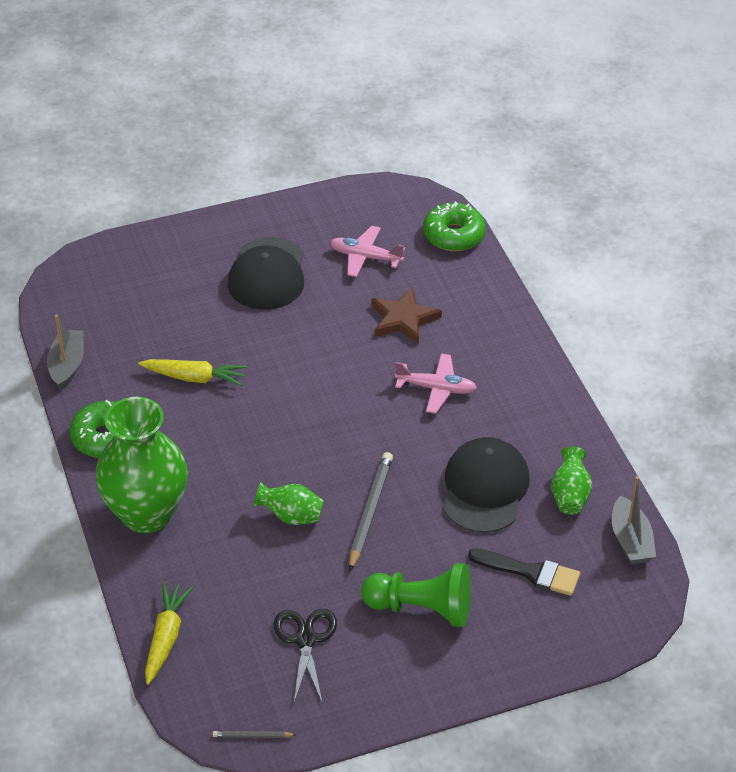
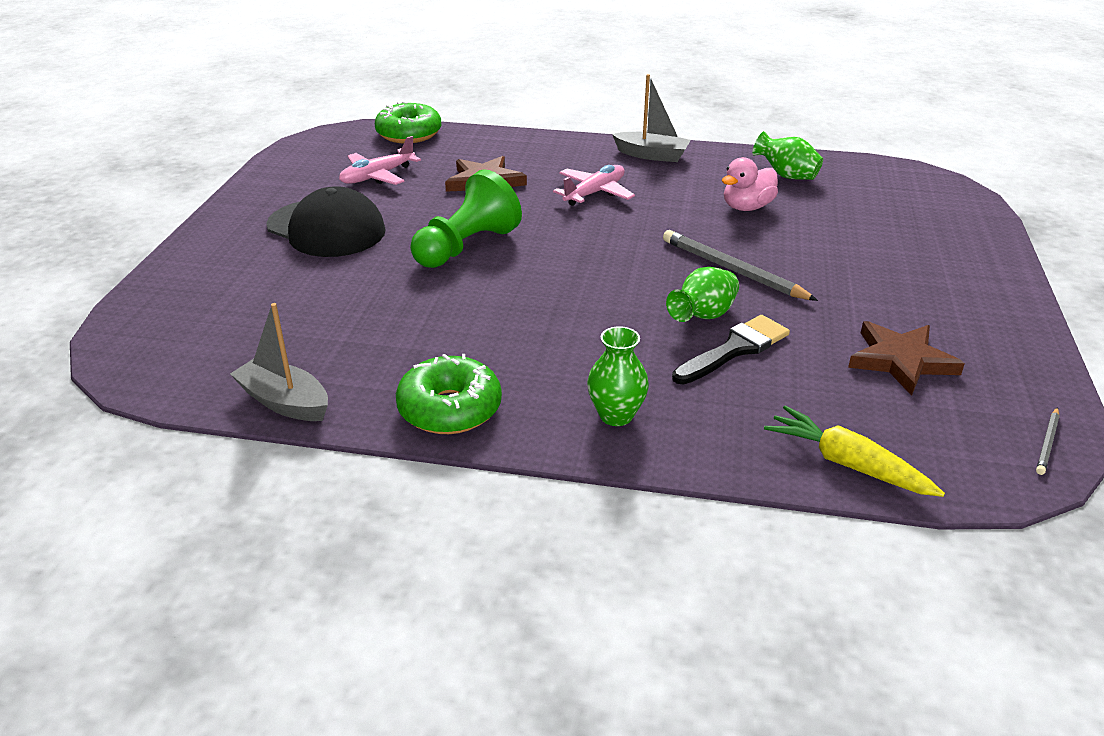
camera: 60 degrees left, 10 degrees down
(147, 514) = (616, 415): green vase -> green vase, size x0.46
(194, 378) = (423, 315): yellow carrot -> none
(305, 639) = (901, 360): black scissors -> brown star
(421, 608) = (889, 280): green pawn -> green pawn (466, 246)
(485, 488) = (747, 207): black cap -> pink duck
(531, 572) = (872, 216): black brush -> black brush (735, 349)
(630, 540) = (859, 167): grey boat -> grey boat (652, 155)

